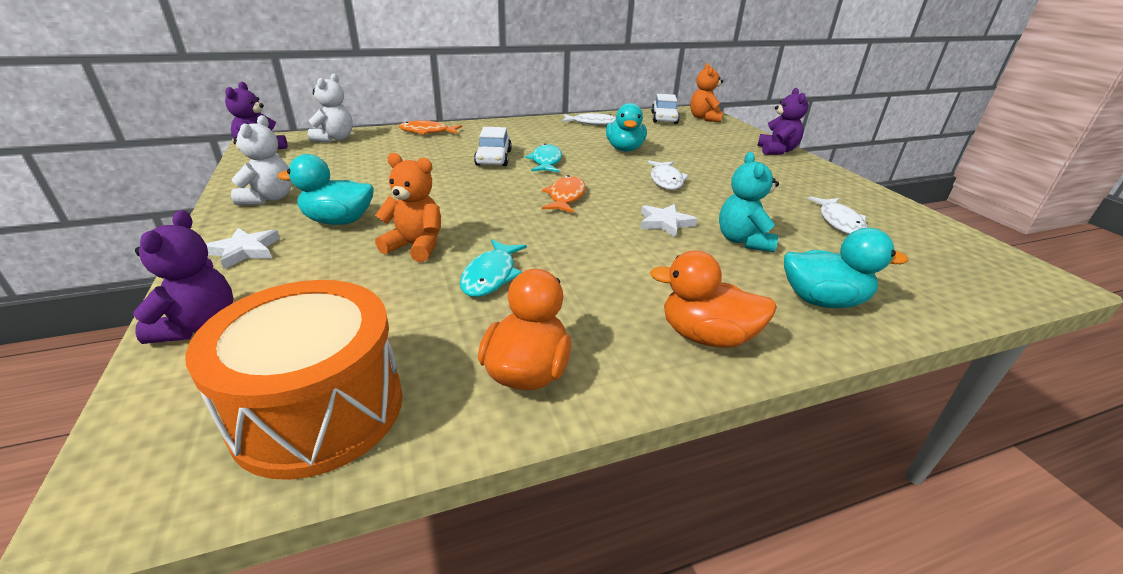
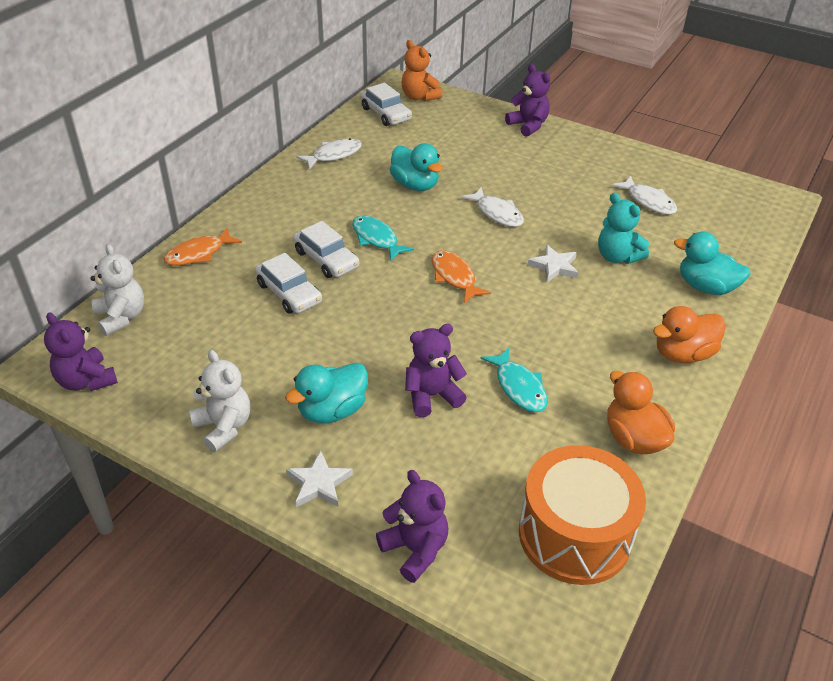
camera: 40 degrees left, 10 degrees up
(416, 246) = (432, 396): orange teddy bear -> purple teddy bear
(439, 162) = (289, 293): none -> white car
(822, 300) = (706, 287): turquoise duck -> turquoise duck turned 120 degrees counterclockwise

